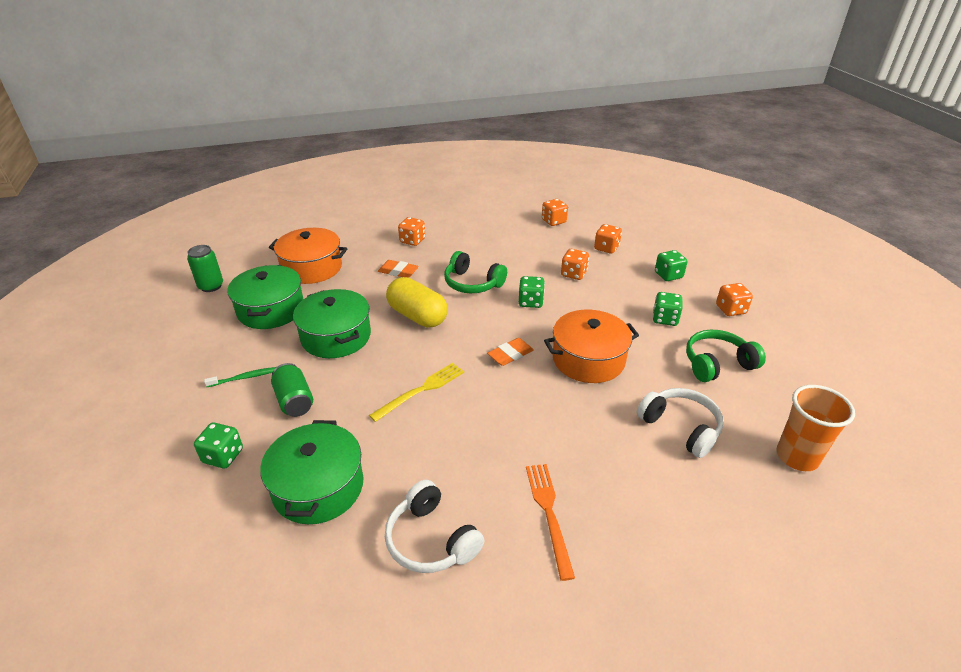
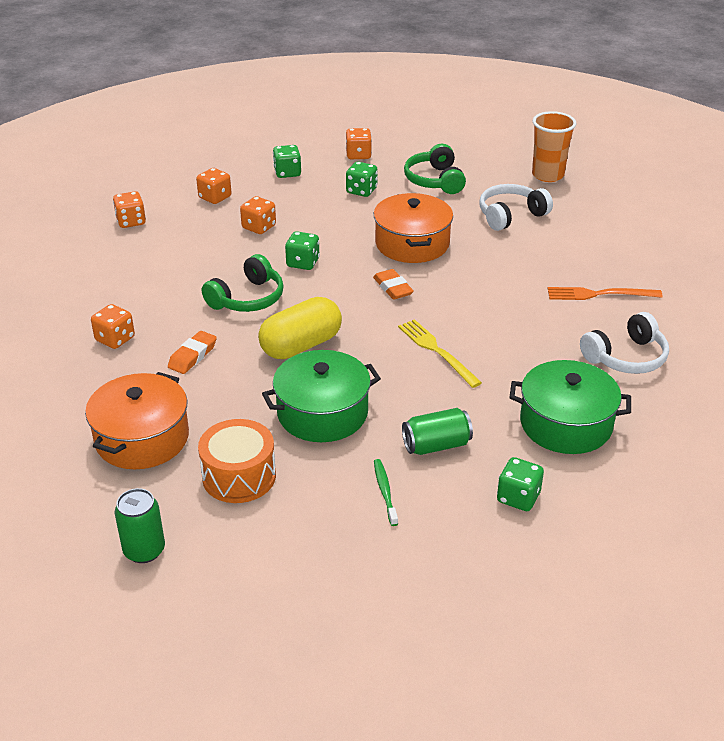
camera: 80 degrees left, 0 degrees up
(271, 310) = (239, 476): green pot -> orange drum

